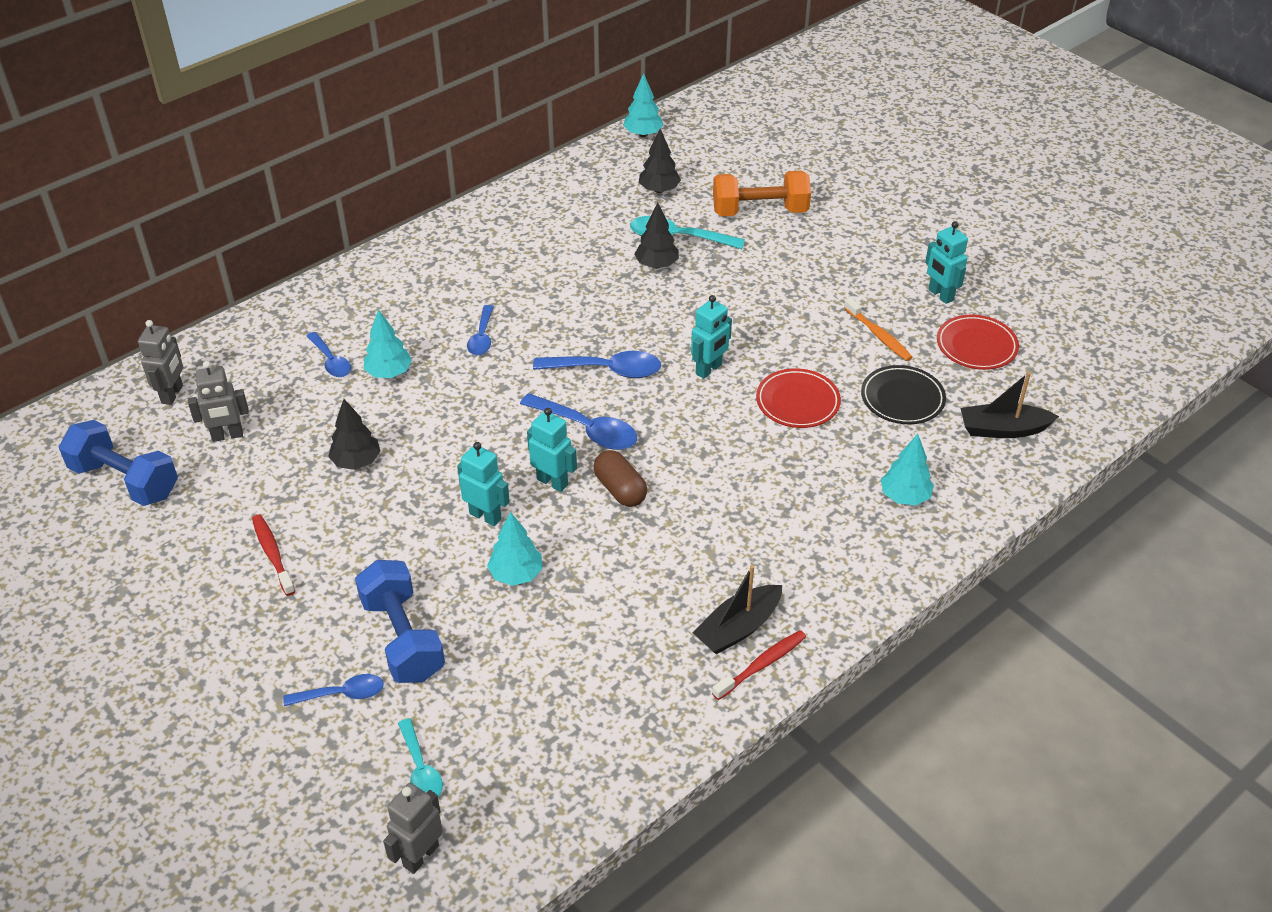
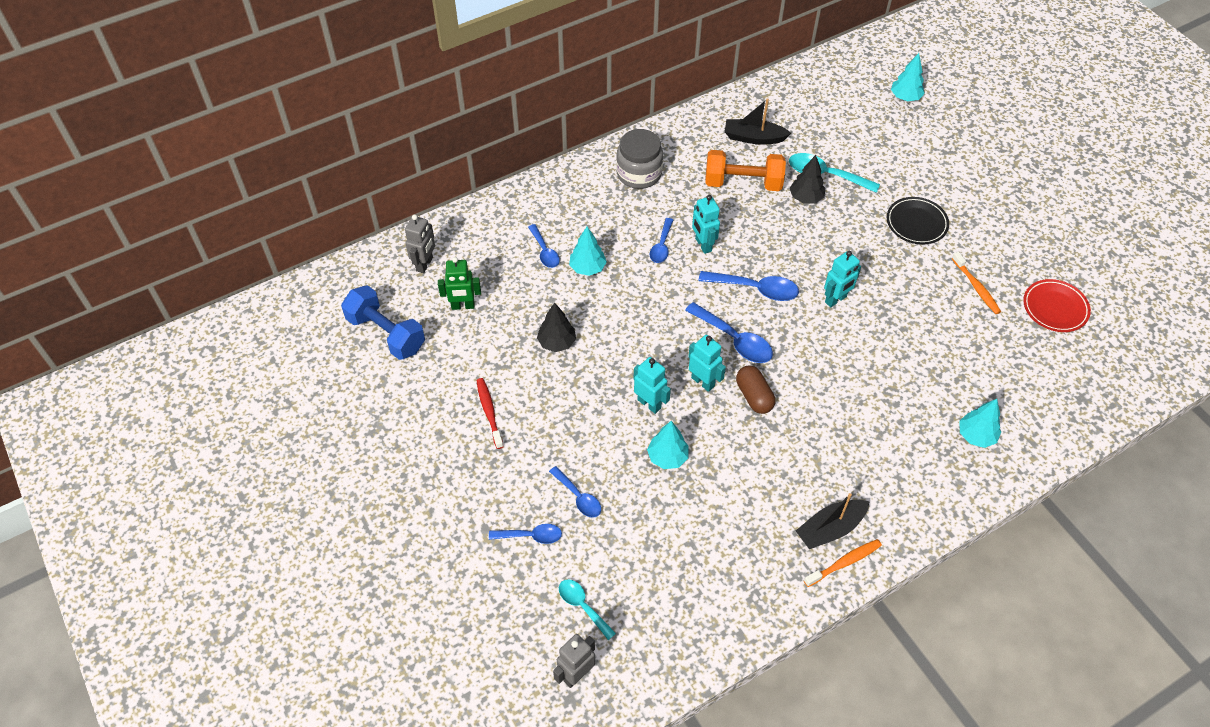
camera: 10 degrees right, 10 degrees up
(227, 436) = (463, 306): grey robot -> green robot
(403, 638) = (578, 497): blue dumbbell -> blue spoon
(421, 769) = (582, 606): turquoise spoon -> turquoise spoon turned 150 degrees clockwise
(444, 262) = (639, 173): none -> grey jar
(643, 134) = (809, 72): turquoise tree -> turquoise tree (905, 97)
(659, 190) = (816, 128): black tree -> none
(760, 211) = (895, 158): orange dumbbell -> orange dumbbell (743, 183)
(761, 665) = (844, 563): red toothbrush -> orange toothbrush
(797, 402) = (902, 339): red plate -> none
(902, 398) = (987, 348): black plate -> black plate (916, 223)
(940, 295) = (1032, 256): turquoise robot -> turquoise robot (703, 245)
(1003, 429) = (1064, 387): black boat -> black boat (754, 138)

